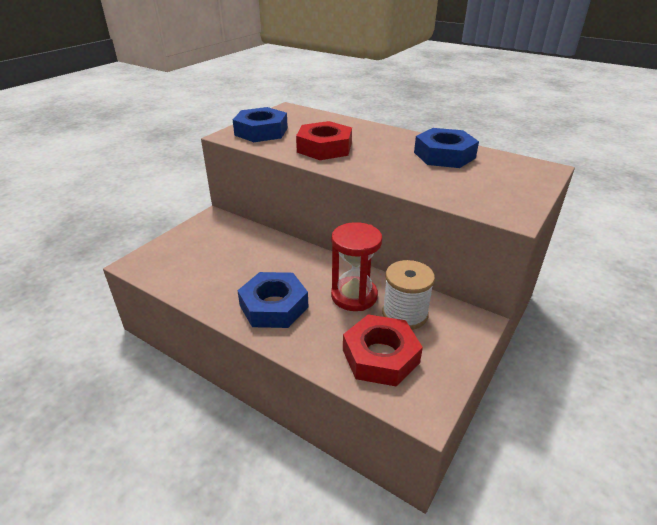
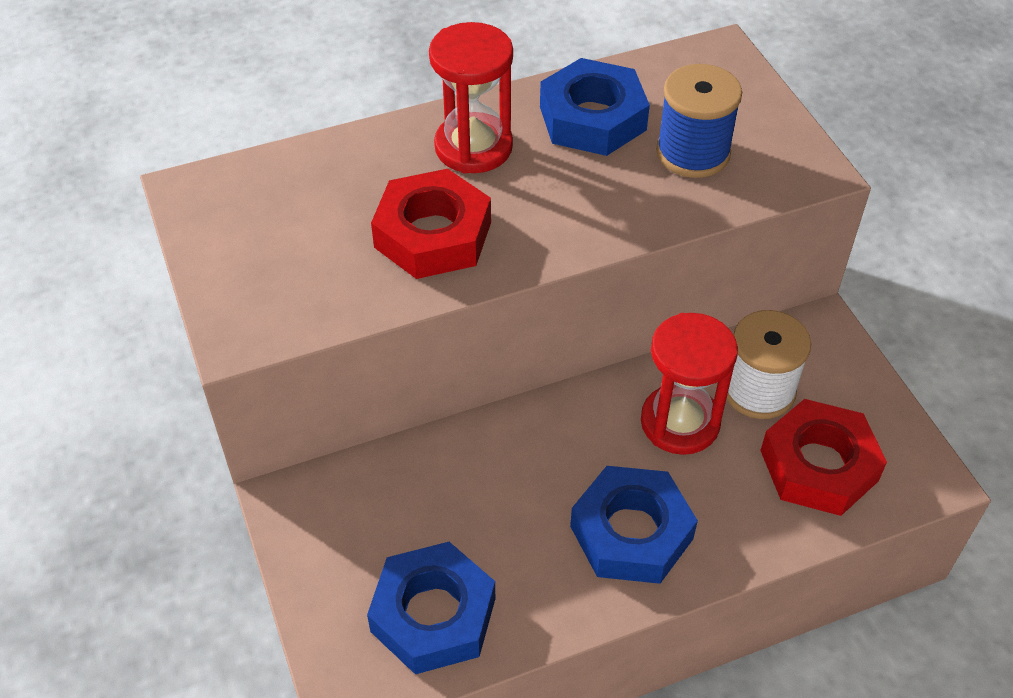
camera: 55 degrees left, 15 degrees up
(261, 131) = (271, 282): blue nut -> blue nut (433, 615)
(384, 140) = (473, 147): none -> red hourglass
(465, 182) = (693, 153): none -> blue spool

